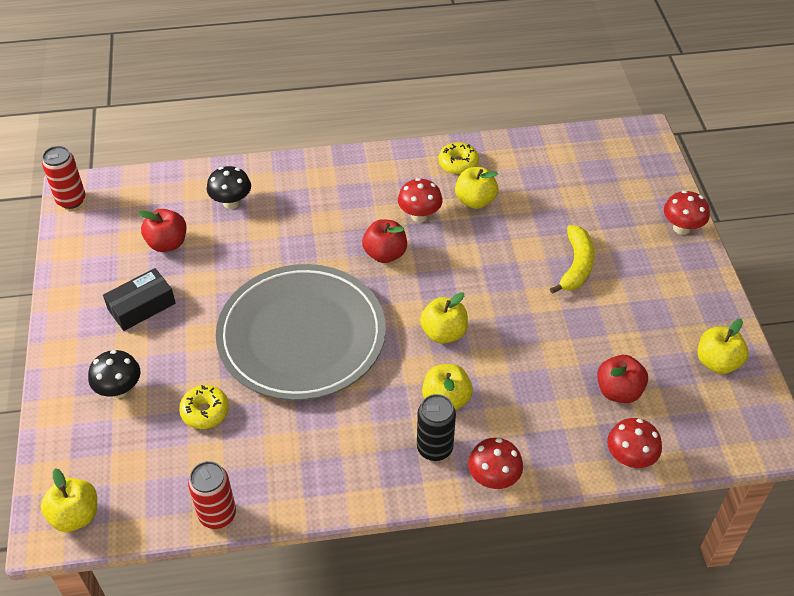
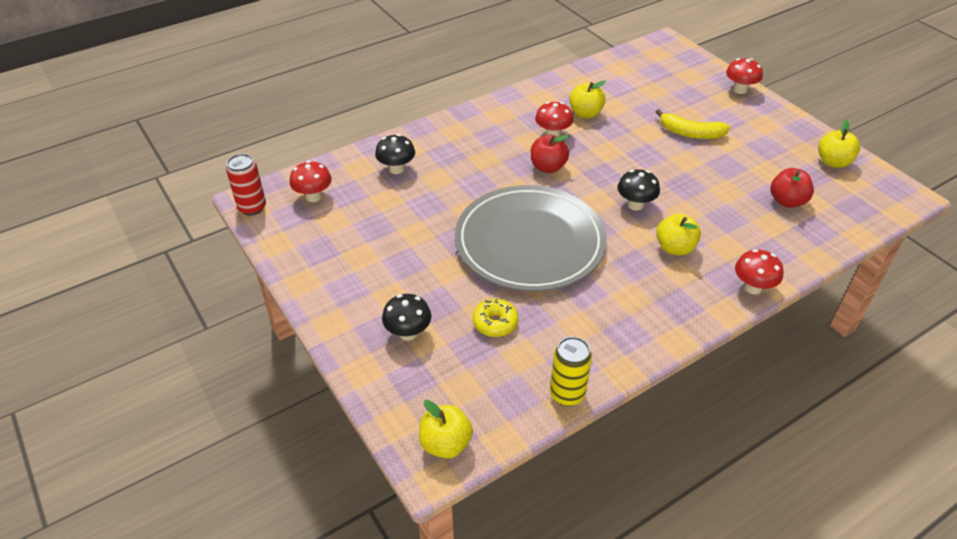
camera: 25 degrees left, 5 degrees down
(141, 306) = (378, 265): black box -> none
(167, 243) = (364, 213): red apple -> none
(217, 514) = (567, 394): red can -> yellow can
(434, 448) = (694, 283): black can -> none
(443, 333) = (635, 205): yellow apple -> black mushroom
(458, 163) = (553, 94): yellow donut -> none
(576, 266) = (691, 133): yellow banana -> yellow banana turned 120 degrees clockwise
(629, 458) = (831, 240): red mushroom -> red mushroom (313, 196)

